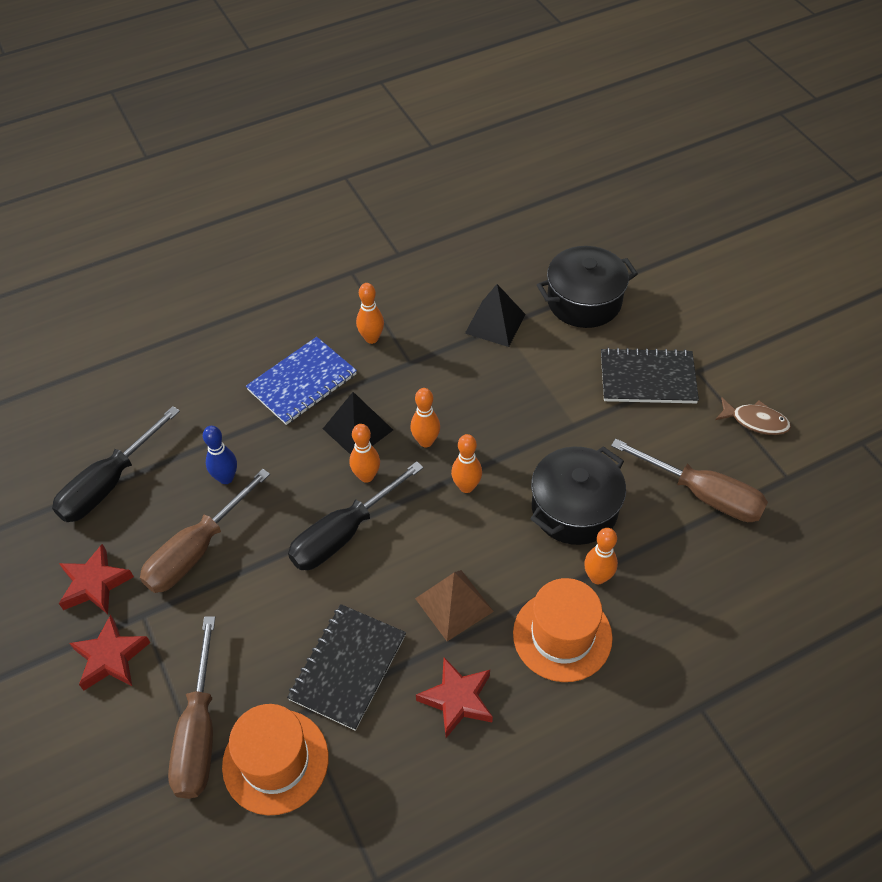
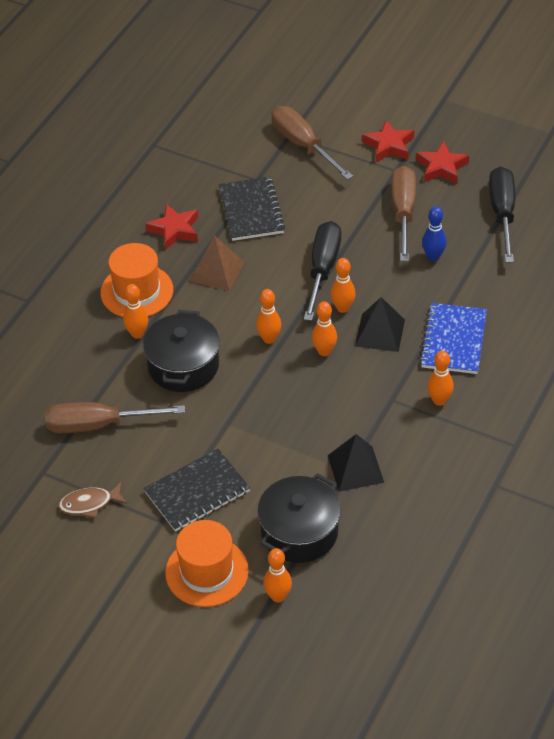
camera: 145 degrees right, 5 degrees down
(275, 761) = (250, 156): orange hat -> orange hat (207, 572)
(638, 267) = (278, 596): none -> orange bowling pin

